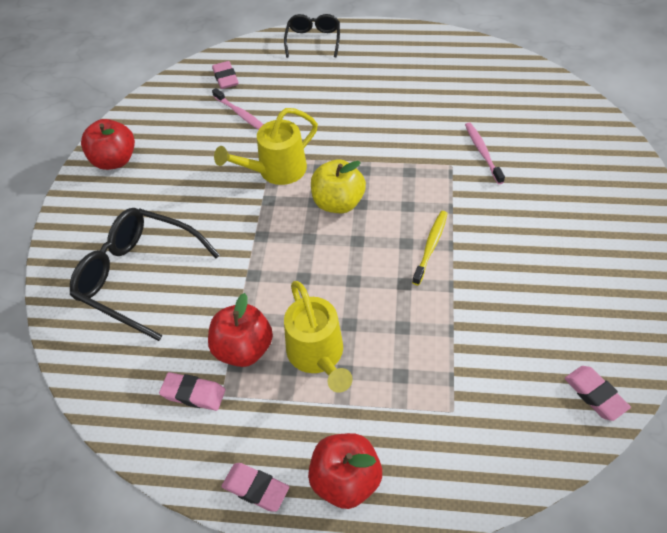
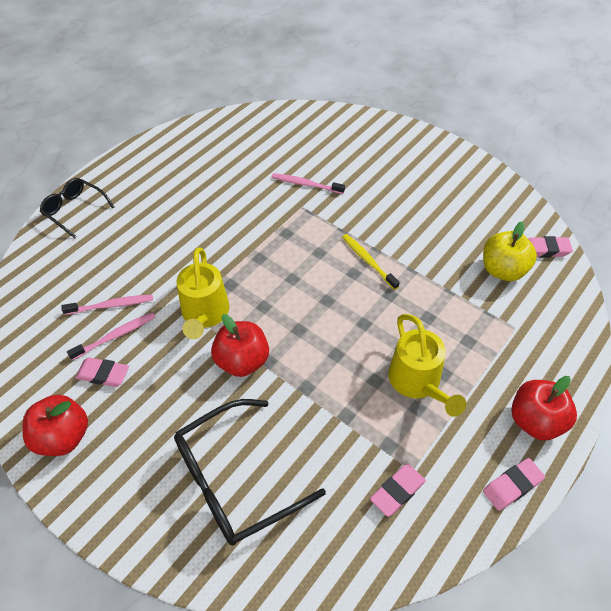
camera: 60 degrees left, 0 degrees up
(216, 134) = (116, 336): none -> pink toothbrush
(225, 78) = (49, 294): pink eraser -> pink eraser (103, 374)
(243, 349) = (377, 431): red apple -> red apple (242, 361)
(318, 355) = (418, 383): yellow watering can -> yellow watering can turned 60 degrees clockwise
(338, 203) = (278, 292): yellow apple -> yellow apple (503, 270)

